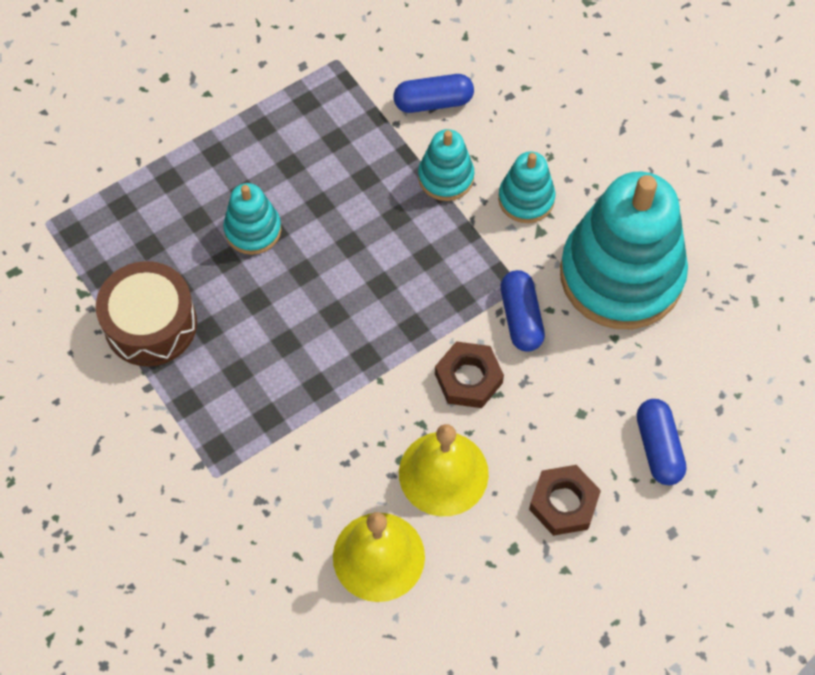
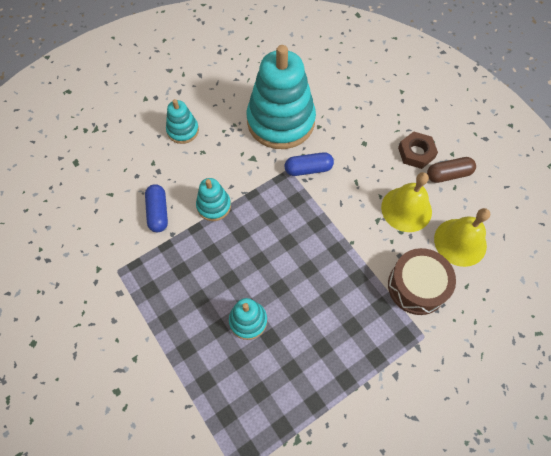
camera: 90 degrees left, 0 degrees up
(150, 324) = (320, 386): brown drum -> brown drum (417, 286)
(468, 378) = (347, 196): brown nut -> none
(517, 555) = (448, 174): none -> brown capsule
(526, 199) = (231, 164): turquoise stacking toy -> turquoise stacking toy (183, 130)
(658, 448) = (380, 111): blue capsule -> none

